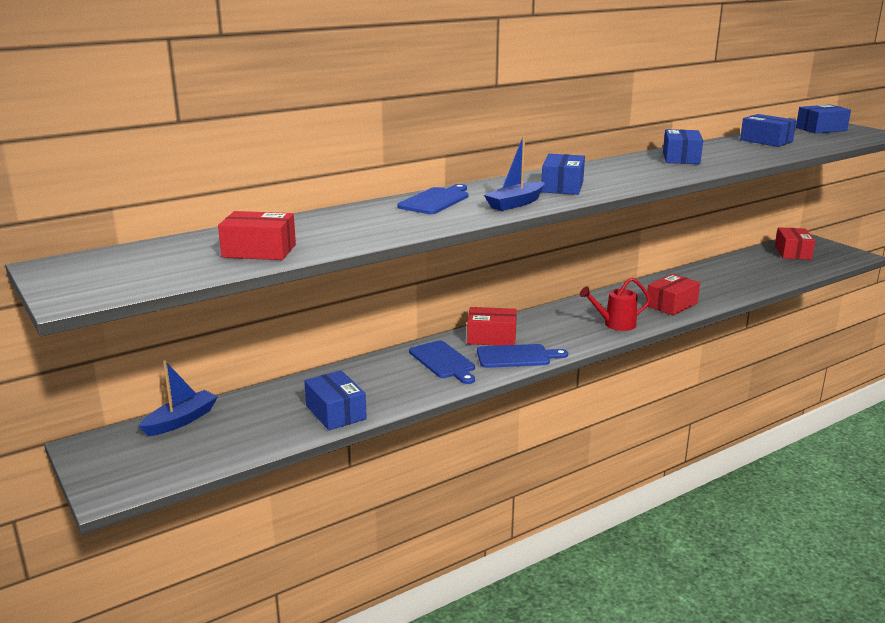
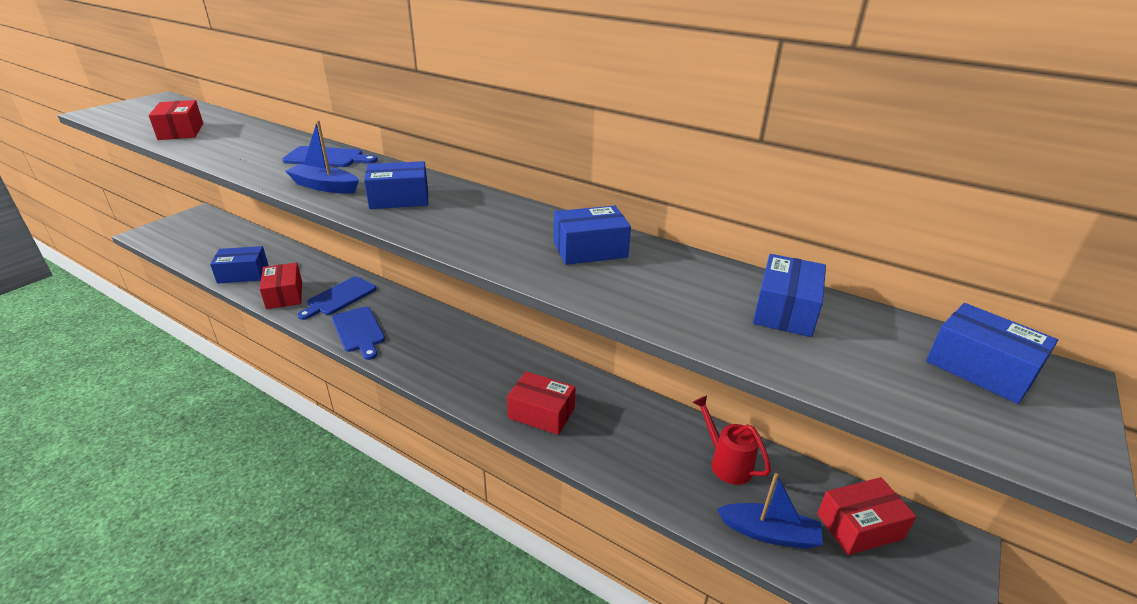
camera: 65 degrees right, 10 degrees up
(181, 420) = (231, 228): blue boat -> blue boat (769, 533)
(336, 412) = (243, 274): blue box -> blue box turned 45 degrees clockwise
(491, 337) = (397, 310): red box -> red box (284, 295)
(615, 324) = (460, 378): red watering can -> red watering can (726, 463)

